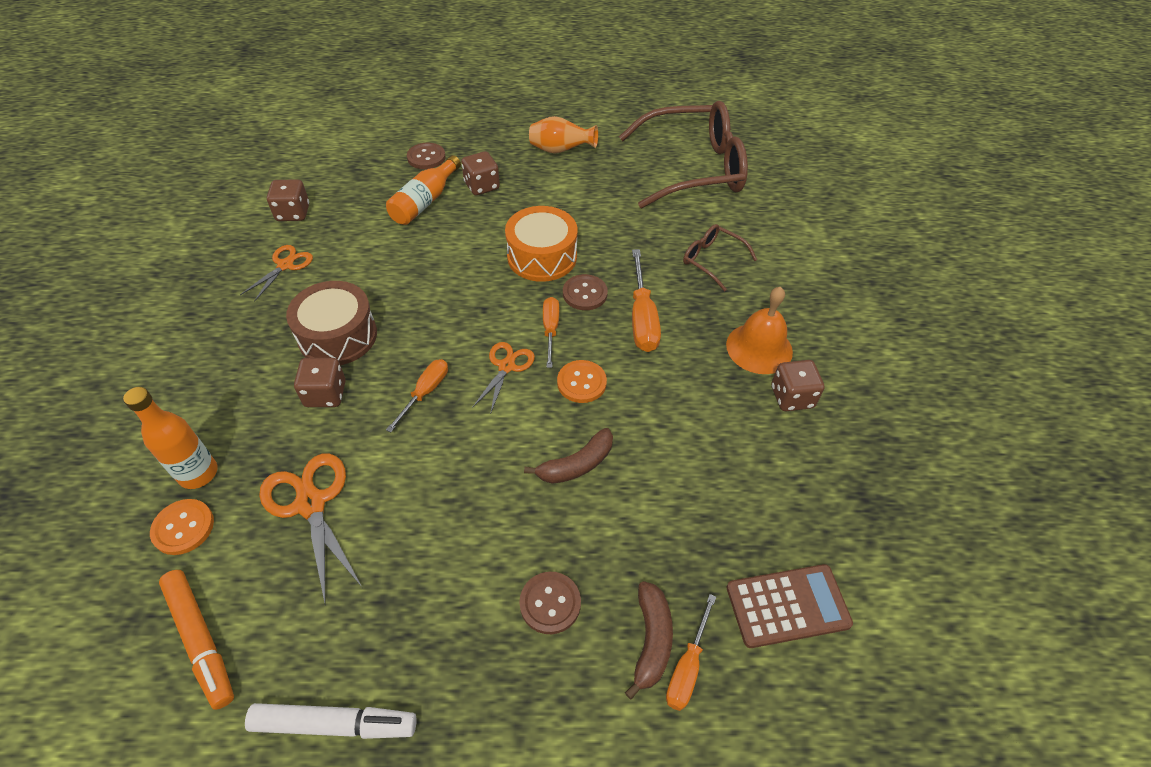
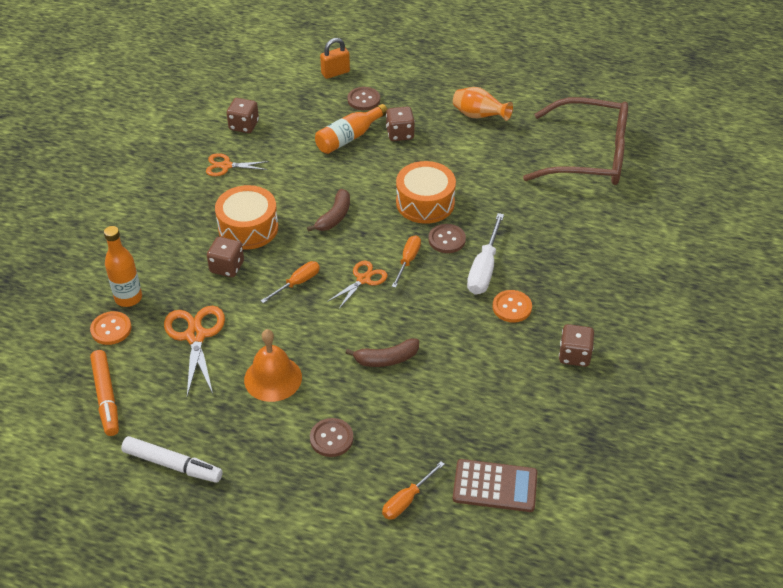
camera: 20 degrees right, 5 degrees down
(285, 265) = (226, 166): orange scissors -> orange scissors turned 135 degrees counterclockwise
(338, 336) = (248, 228): brown drum -> orange drum
(383, 135) = (335, 73): none -> orange padlock
(581, 382) = (415, 304): orange button -> orange button (512, 307)
(642, 317) = (484, 268): orange screwdriver -> white screwdriver
(651, 641) = (389, 479): brown banana -> brown banana (334, 217)
(712, 260) = (564, 237): brown glasses -> none
(759, 348) = (567, 313): orange bell -> orange bell (273, 378)

